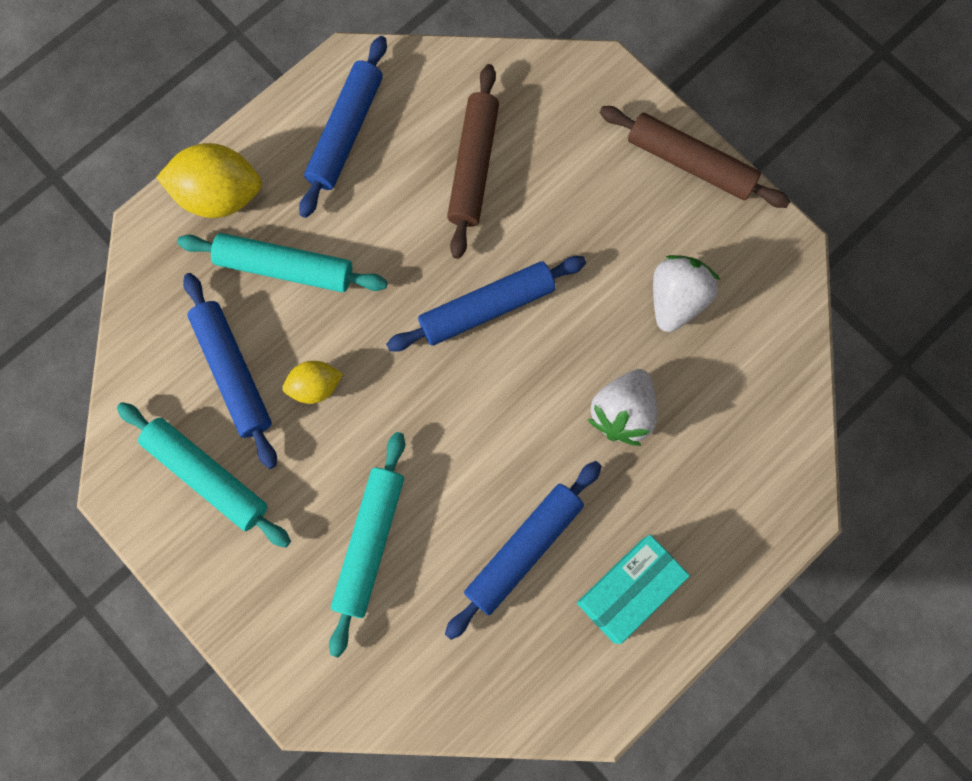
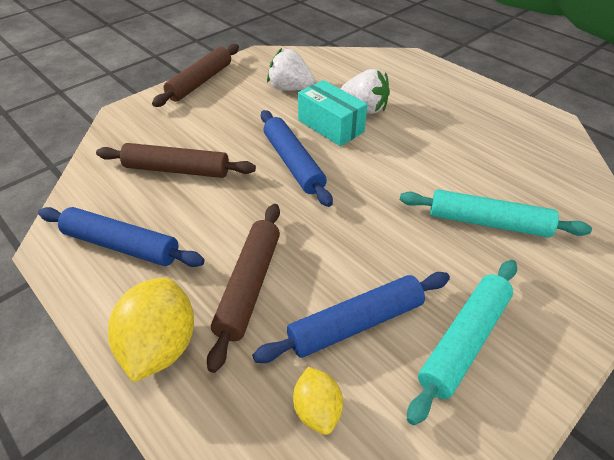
camera: 90 degrees left, 30 degrees down
(285, 268) = (249, 286): turquoise rolling pin -> brown rolling pin
(315, 387) = (363, 260): yellow lemon -> yellow lemon (317, 409)
(524, 550) = (465, 147): blue rolling pin -> none
(628, 590) = (475, 108): turquoise box -> turquoise box (330, 126)

